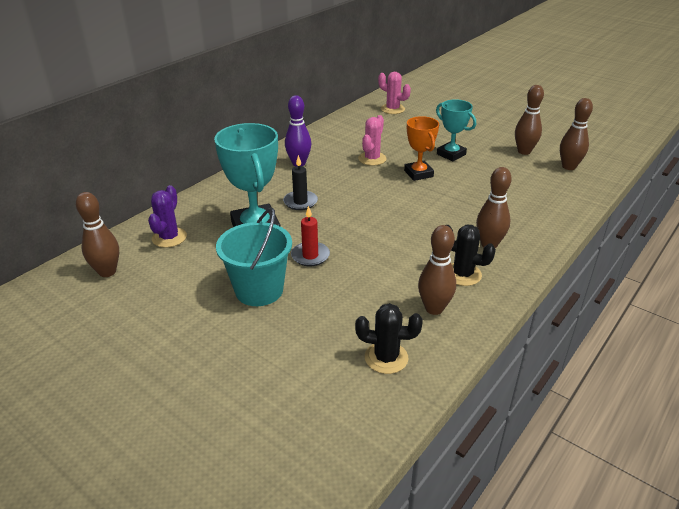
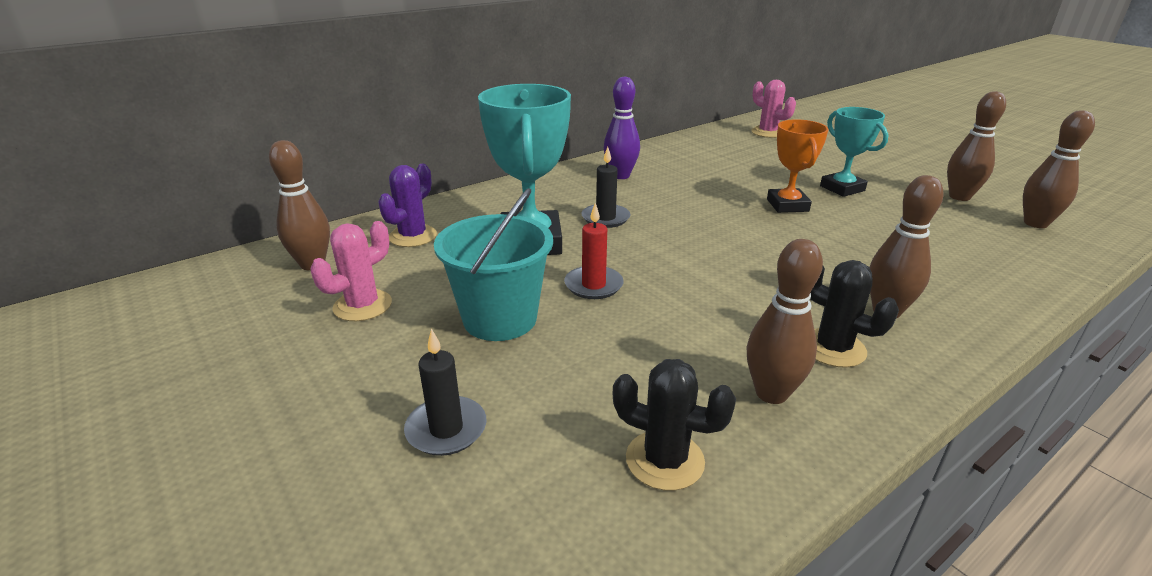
camera: 15 degrees right, 5 degrees down
(257, 365) = (446, 429): none -> black candle
(372, 159) = (723, 181): pink cactus -> pink cactus (362, 306)

